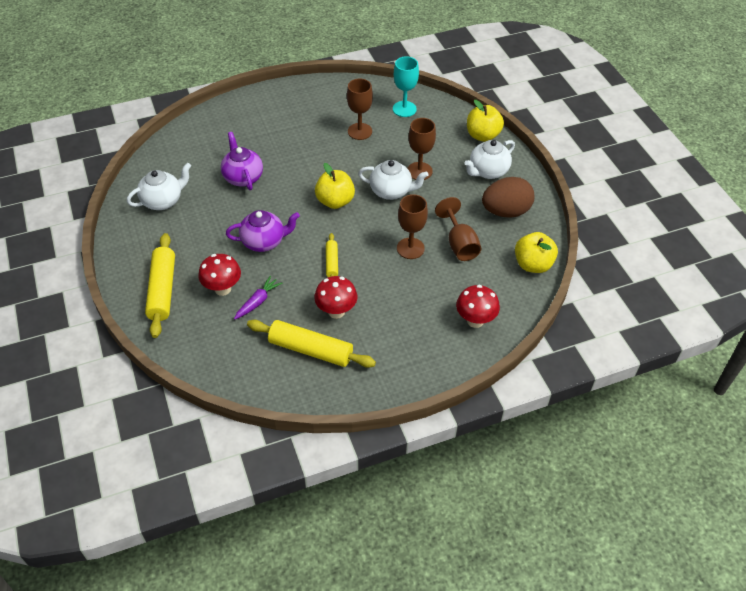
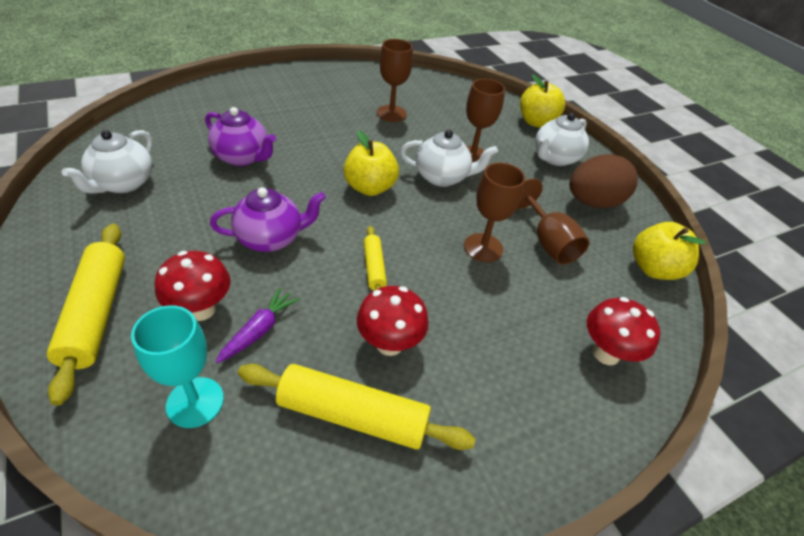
camera: 10 degrees left, 5 degrees down
(163, 201) = (123, 183): white teapot -> white teapot turned 150 degrees clockwise
(243, 177) = (242, 157): purple teapot -> purple teapot turned 150 degrees clockwise
(404, 109) = (440, 94): turquoise goblet -> turquoise goblet (195, 402)

